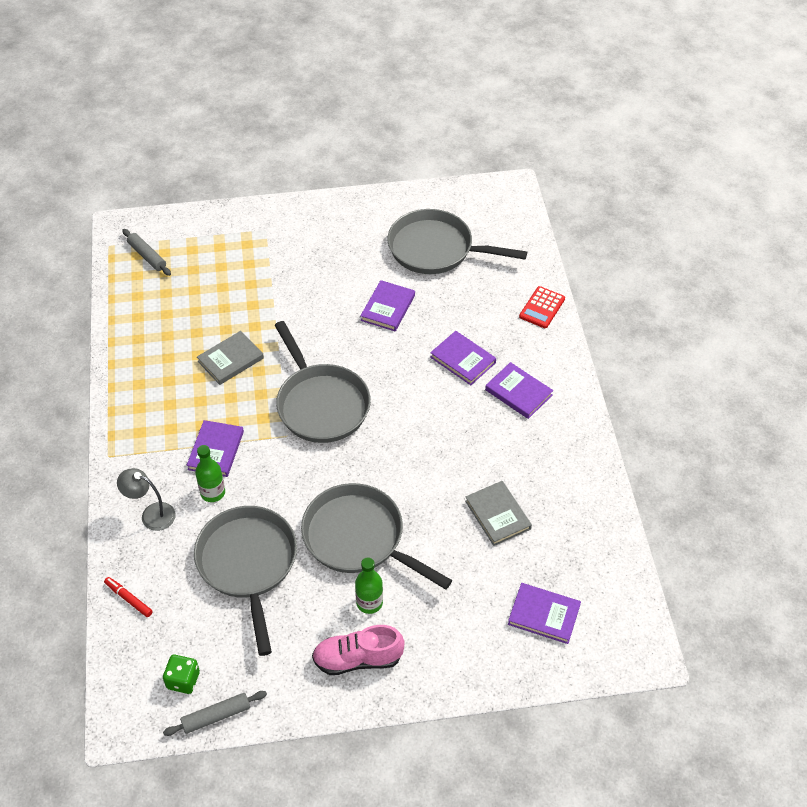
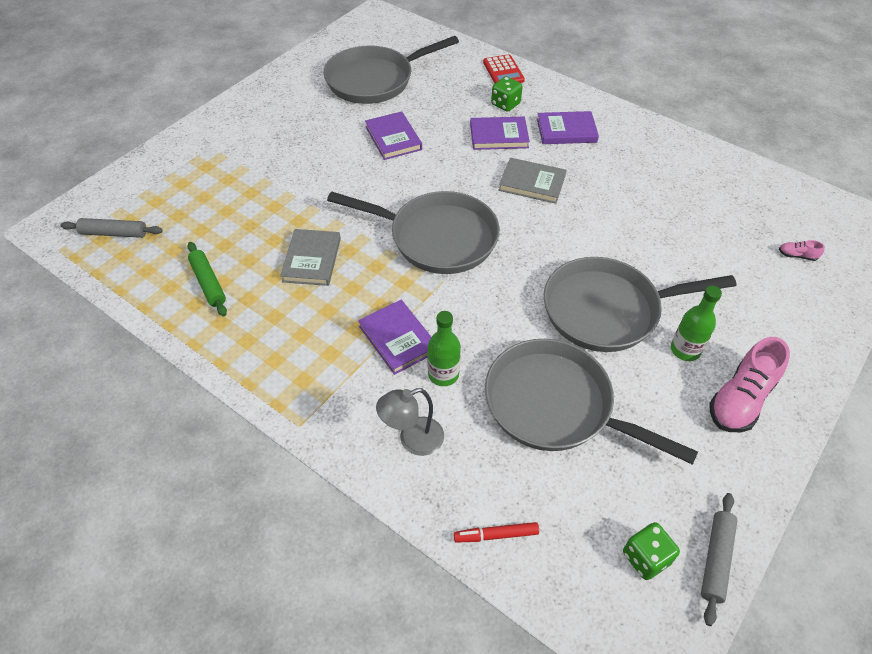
camera: 45 degrees left, 0 degrees up
(159, 330) = (208, 283): none -> green rolling pin
(497, 515) = (672, 216): grey book -> grey book (532, 183)
(504, 337) = (505, 104): none -> green dice
(544, 615) = (797, 256): purple book -> pink shoe

